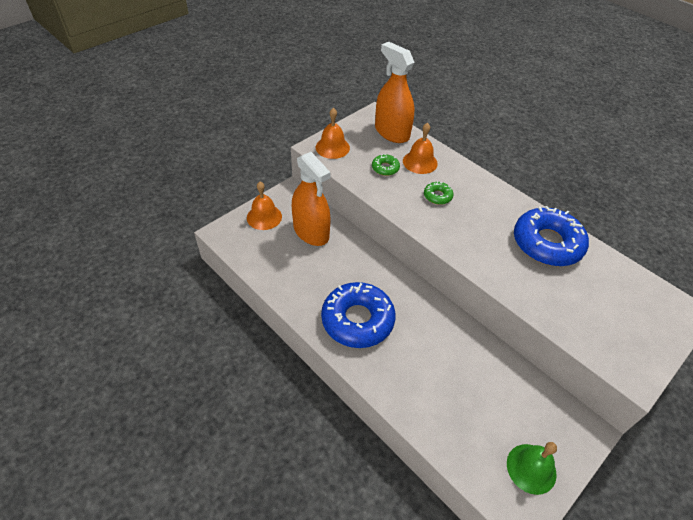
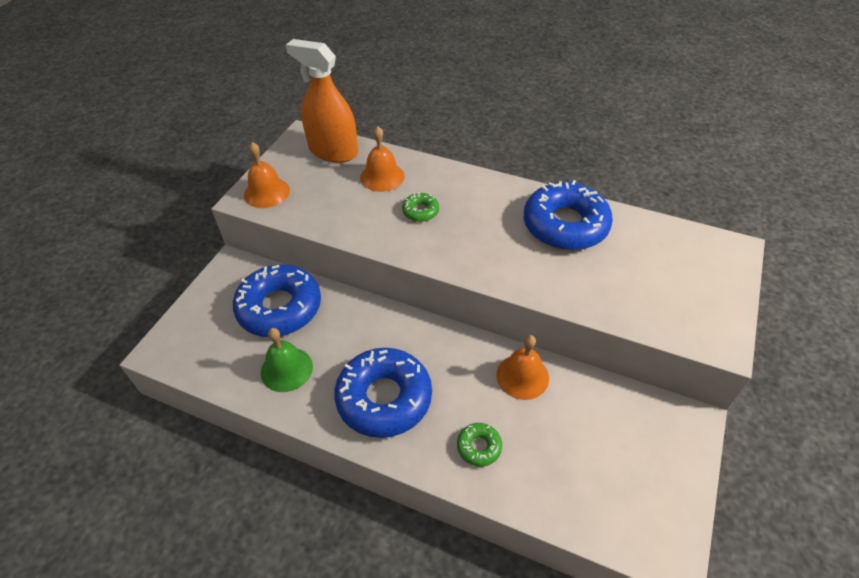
camera: 20 degrees left, 0 degrees up
(264, 217) = (209, 310): orange bell -> orange bell (522, 376)
(311, 232) = (279, 308): orange spray bottle -> blue donut
(385, 168) = (343, 197): green donut -> green donut (479, 447)
(531, 468) = (655, 493): green bell -> green bell (286, 369)

